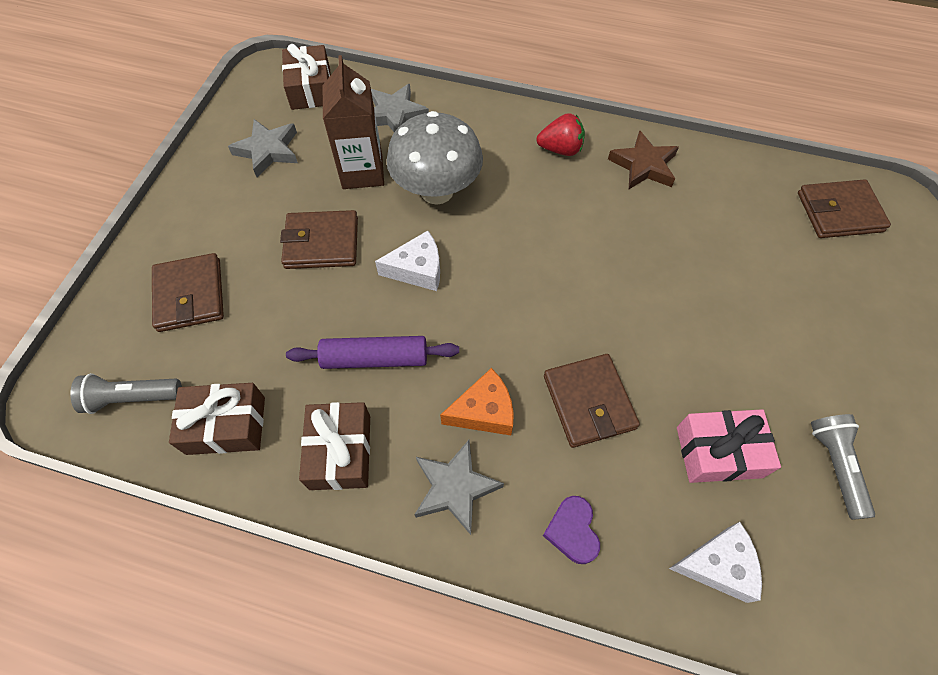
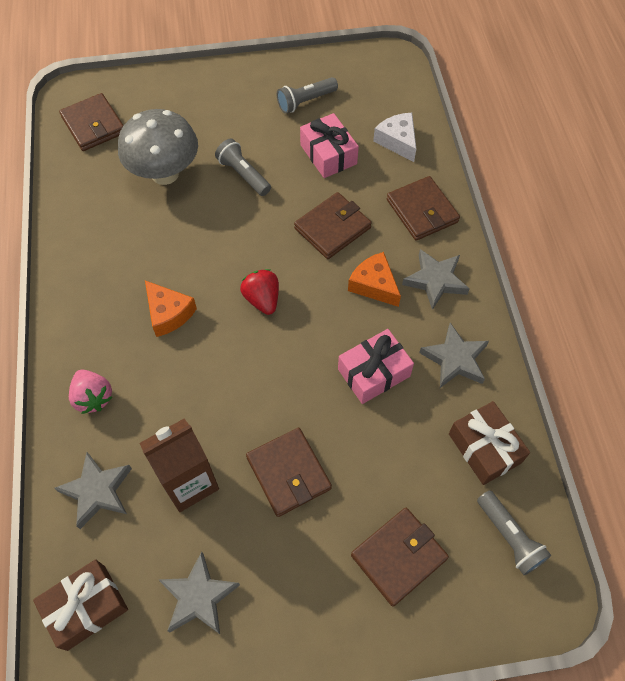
camera: 115 degrees left, 0 degrees up
(340, 452) = (455, 359): brown gift -> grey star
(375, 358) = (374, 373): purple rolling pin -> pink gift
(417, 269) = (278, 380): white cheese -> none
(437, 191) = (186, 404): grey mushroom -> grey mushroom (165, 173)
(481, 131) = (93, 397): none -> pink strawberry
(543, 206) = (168, 313): none -> orange cheese
(560, 149) = (93, 323): red strawberry -> red strawberry (262, 299)
(572, 531) = (422, 211): purple heart -> brown wallet
(644, 165) = (90, 255): brown star -> none
(712, 336) = (243, 175): none -> grey flashlight

